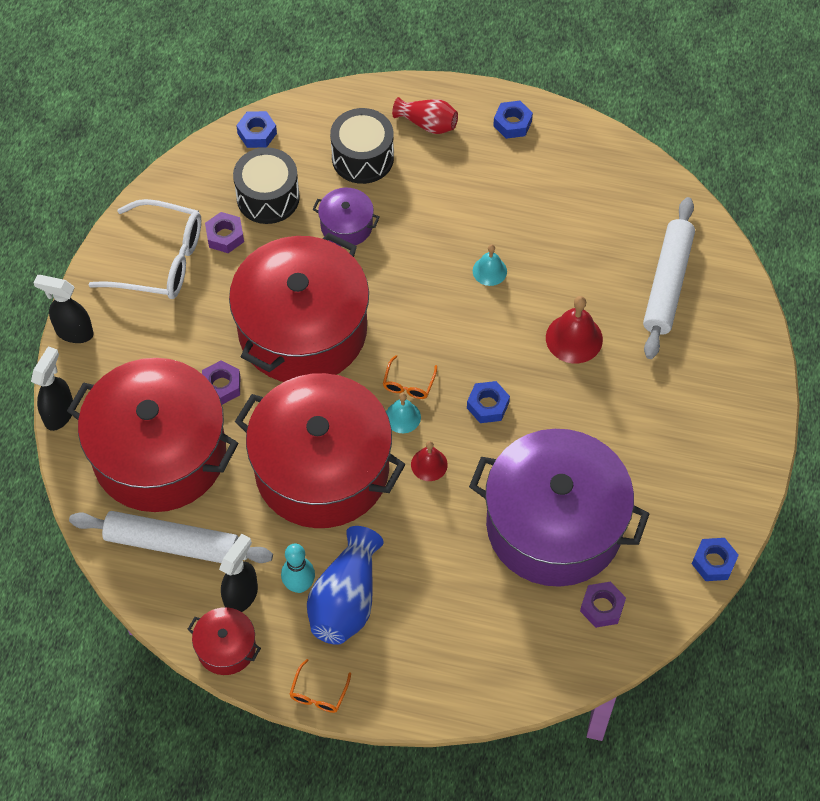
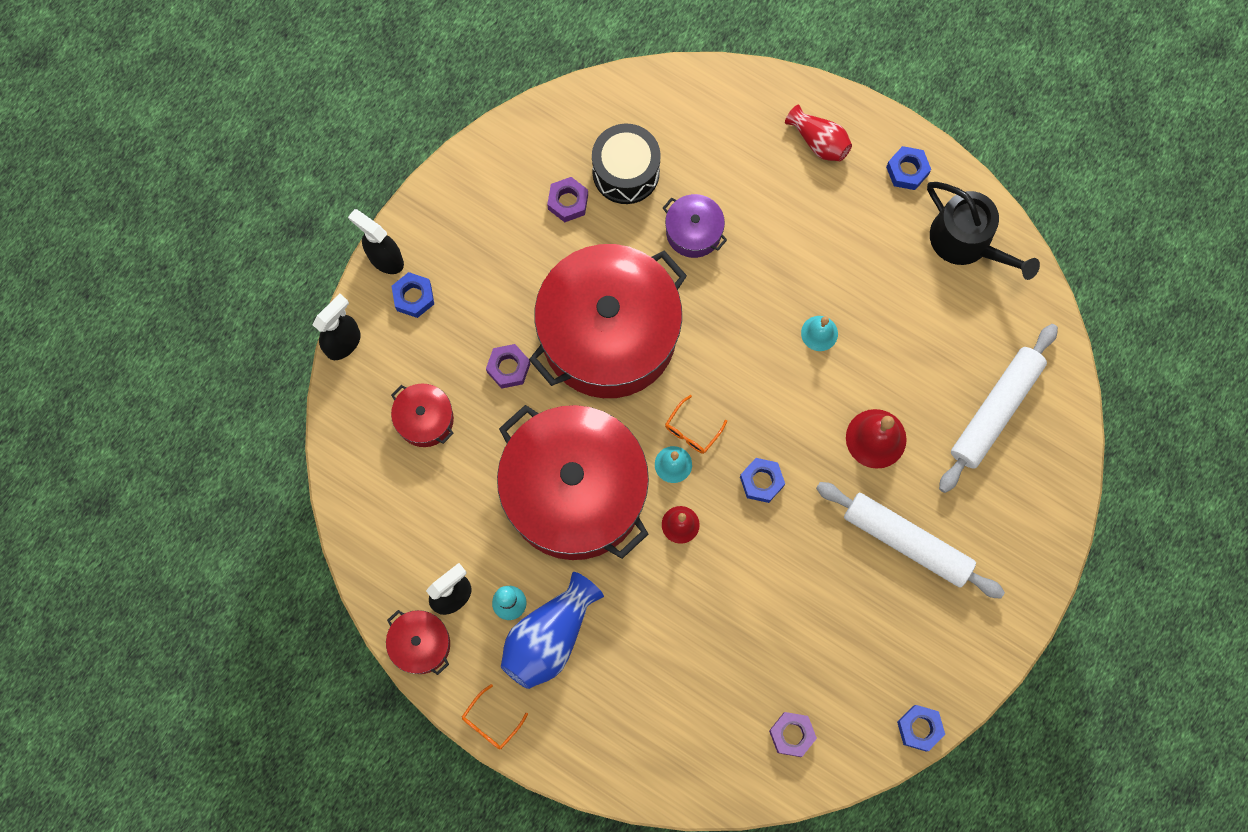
camera: 20 degrees right, 15 degrees up
(159, 453) = (425, 419): red pot -> red pot, size x0.42
(160, 260) = (495, 207): white glasses -> none
(172, 543) = (406, 519): white rolling pin -> white rolling pin (907, 542)
(257, 133) = (640, 94): blue nut -> blue nut (414, 297)
(362, 158) = (738, 159): black drum -> none
(554, 525) = (778, 632): purple pot -> none
(586, 162) = (966, 242): none -> black watering can

